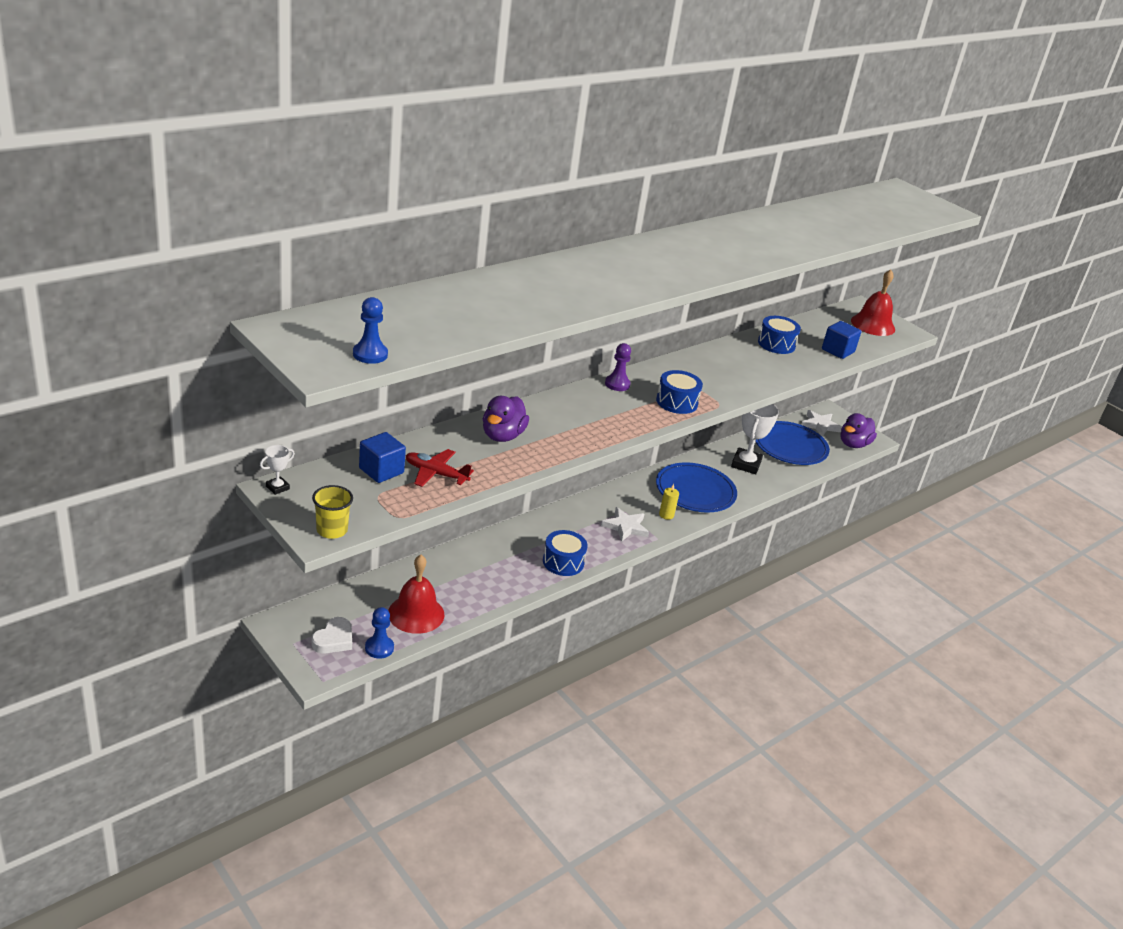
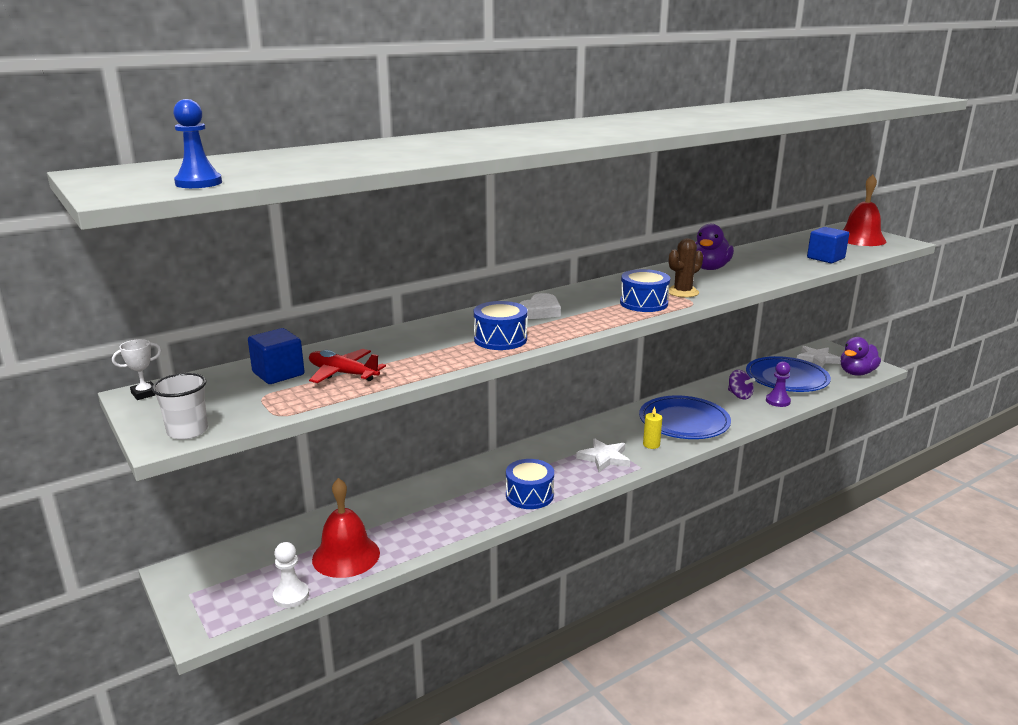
camera: 10 degrees right, 10 degrees down
(332, 530) = (187, 431): yellow cup -> white cup
(334, 640) = (239, 588): white heart -> white heart (540, 311)
(379, 648) = (291, 596): blue pawn -> white pawn
(502, 436) = (435, 338): purple duck -> purple duck (709, 268)
(617, 384) = (576, 293): purple pawn -> purple pawn (777, 401)
(710, 389) = (682, 292): none -> brown cactus
(746, 464) = (739, 395): white trophy -> purple spinning top
(776, 344) = (756, 257): blue drum -> blue drum (500, 339)

